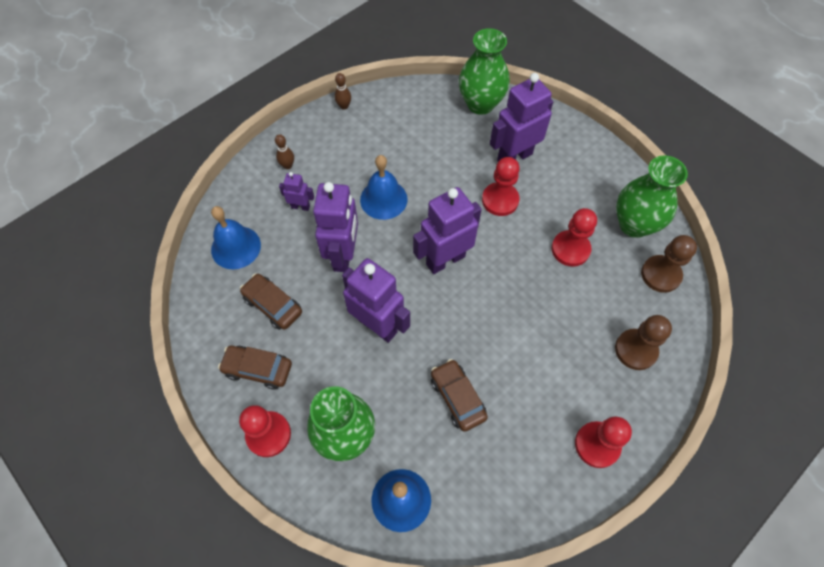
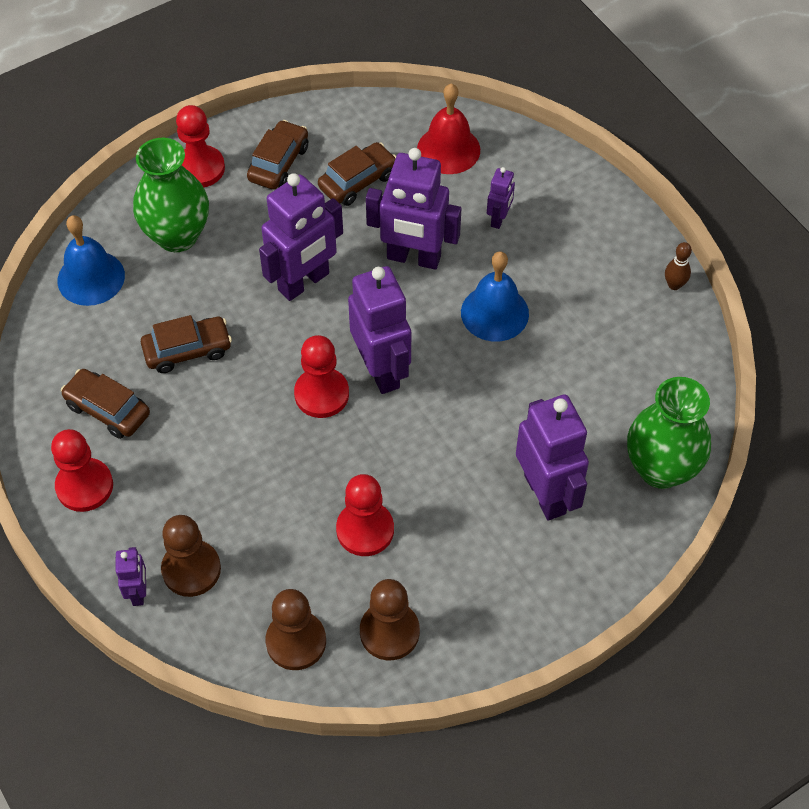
camera: 100 degrees right, 5 degrees down
(236, 247) = (448, 149): blue bell -> red bell
(287, 165) = (570, 210): brown bowling pin -> none
(500, 200) = (467, 457): red pawn -> red pawn (321, 394)
(526, 446) = (108, 409): none -> brown car
(634, 224) = (389, 632): green vase -> brown pawn
(665, 381) = (138, 592): none -> purple robot

